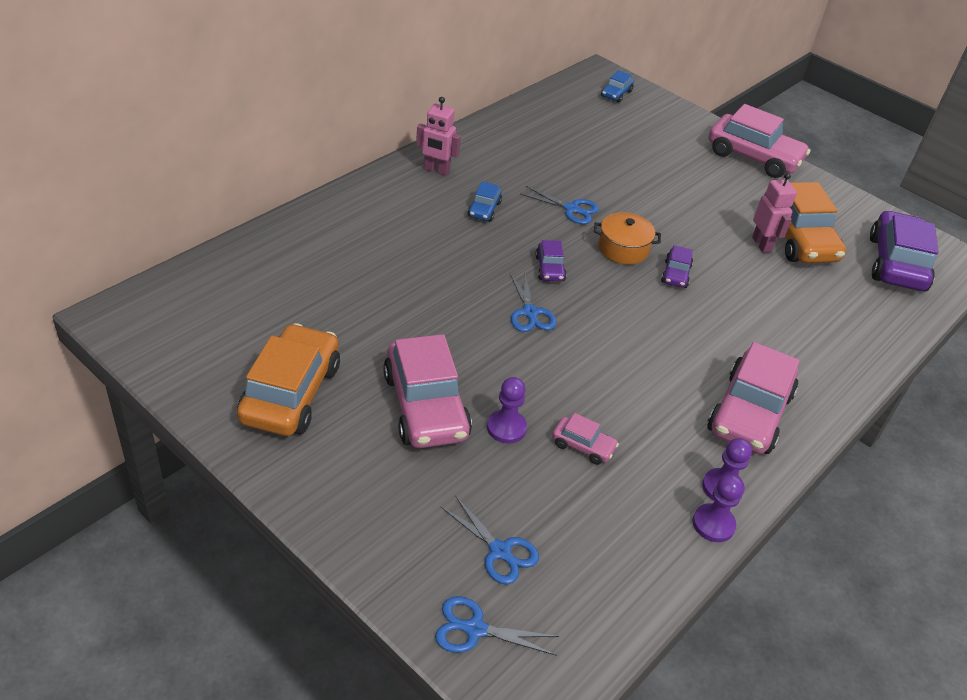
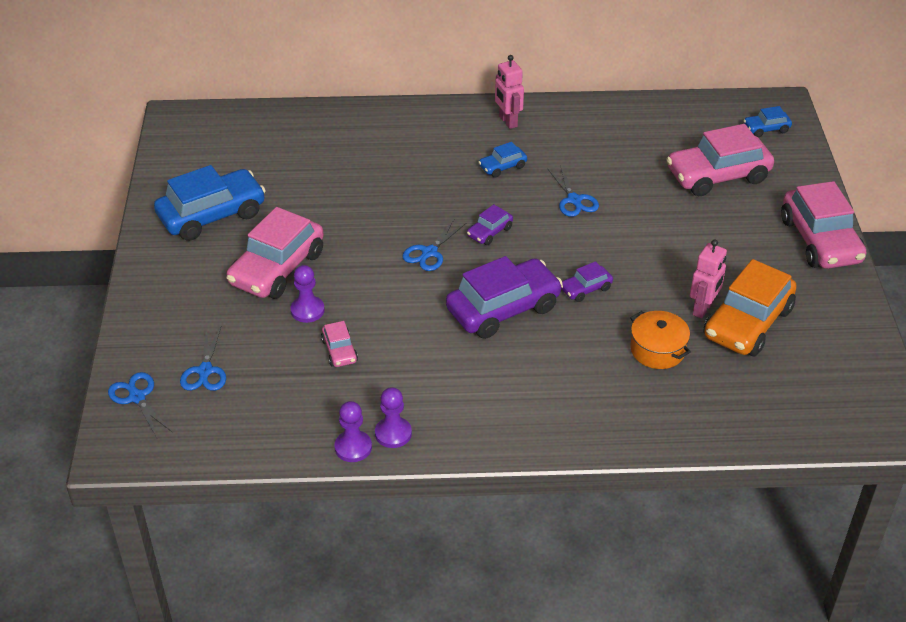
camera: 50 degrees right, 0 degrees up
(290, 393) = (212, 215): orange car -> blue car
(623, 249) = (571, 249): orange pot -> orange pot (657, 350)
(749, 413) = (488, 407): pink car -> pink car (717, 176)
(896, 263) = (815, 392): purple car -> purple car (503, 309)

